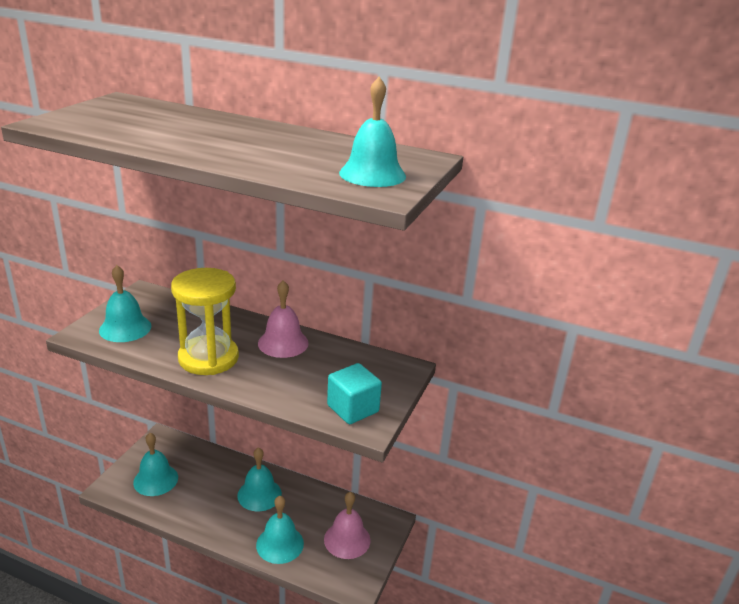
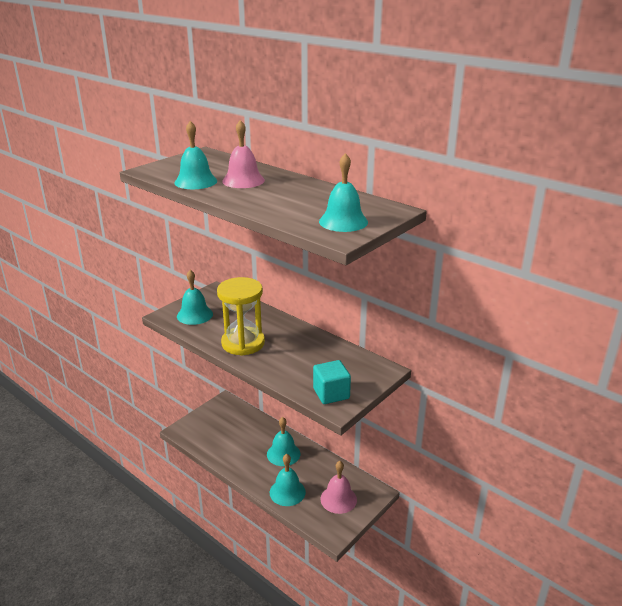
camera: 20 degrees right, 0 degrees up
(155, 480) = (213, 430): turquoise bell -> turquoise bell (195, 181)
(283, 343) = (300, 339): pink bell -> pink bell (243, 180)

